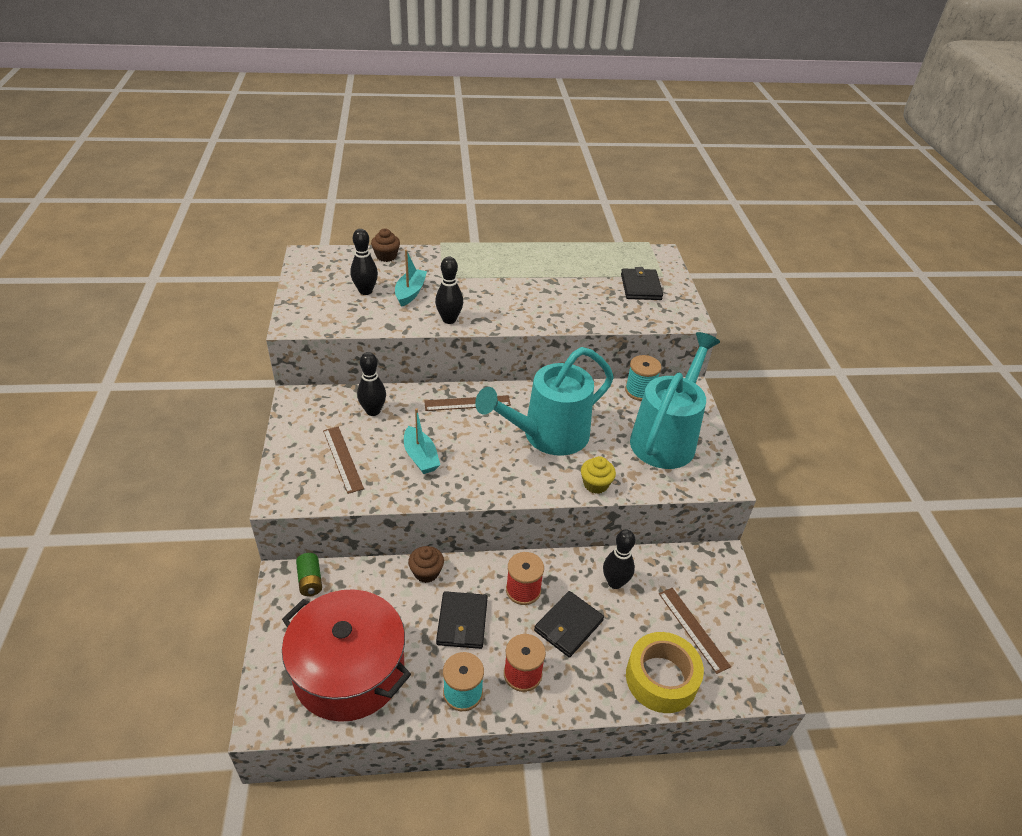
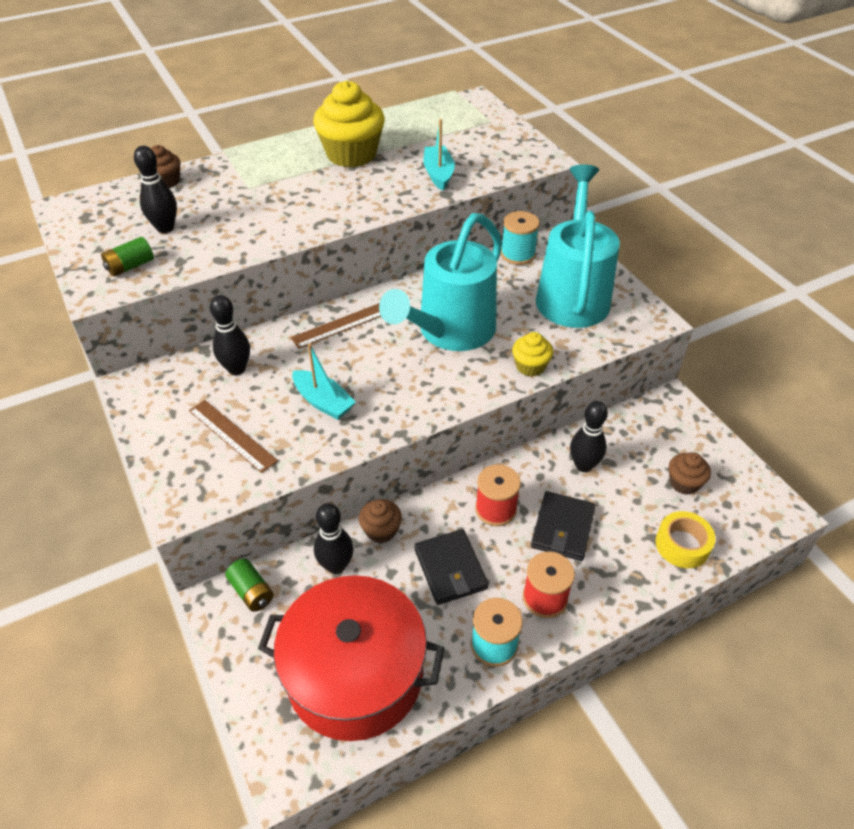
camera: 20 degrees left, 5 degrees up
(326, 312) = (130, 266): none -> green battery
(410, 292) = (221, 215): turquoise boat -> turquoise boat (438, 174)
(449, 320) = (287, 232): black bowling pin -> black bowling pin (336, 565)
(534, 273) = (351, 154): none -> yellow cupcake
(641, 287) = (475, 139): black wallet -> none
(661, 678) = (682, 545): yellow tape -> yellow tape, size x0.66
(693, 629) = (684, 483): brown ruler -> brown cupcake

